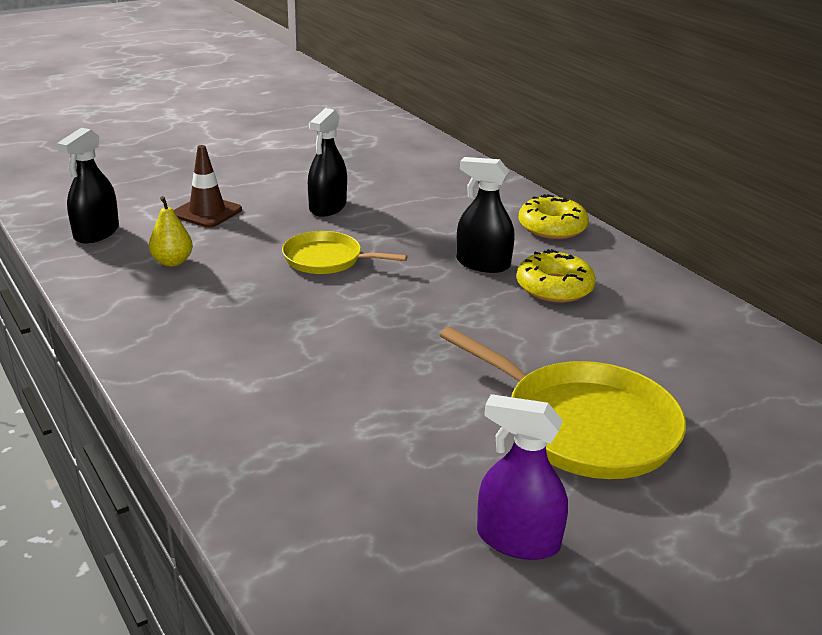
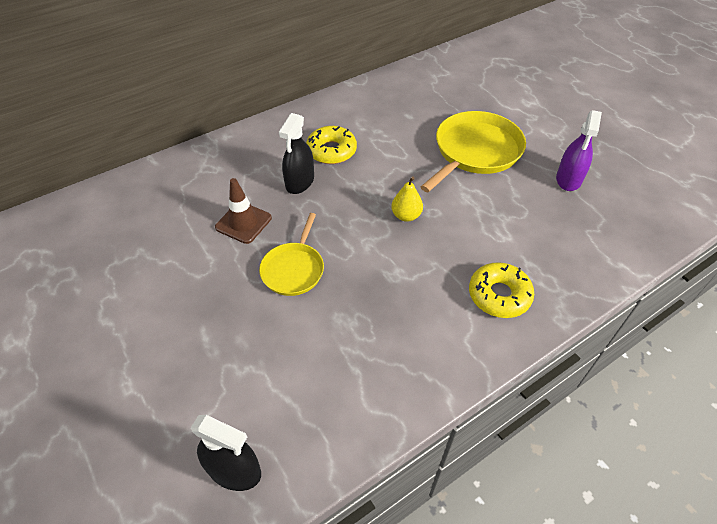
camera: 90 degrees left, 20 degrees up
(172, 262) = (299, 381): yellow pear -> yellow pear (406, 216)
(207, 212) = (193, 372): brown traffic cone -> brown traffic cone (243, 223)
(328, 207) = (193, 276): black spray bottle -> none
(552, 227) = (244, 146): yellow donut -> yellow donut (499, 295)

